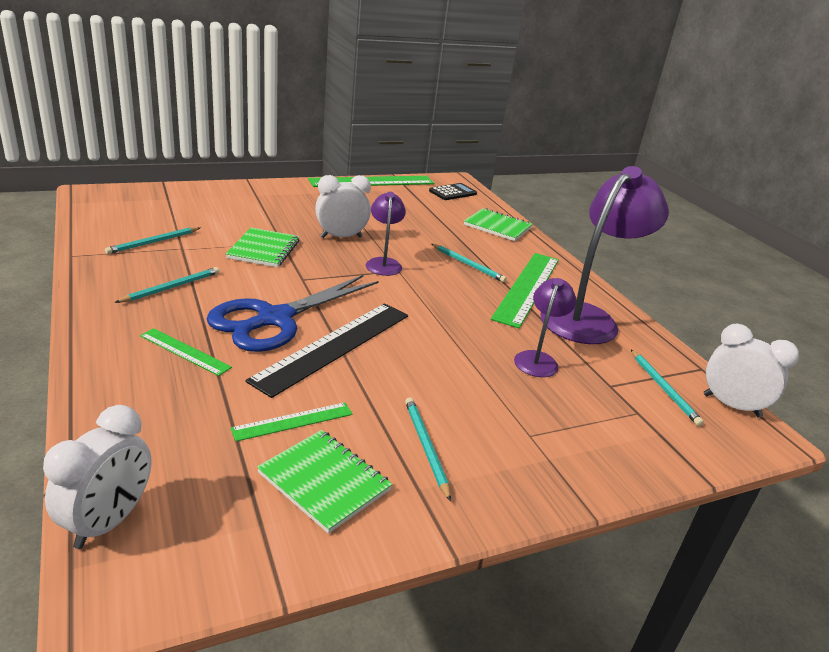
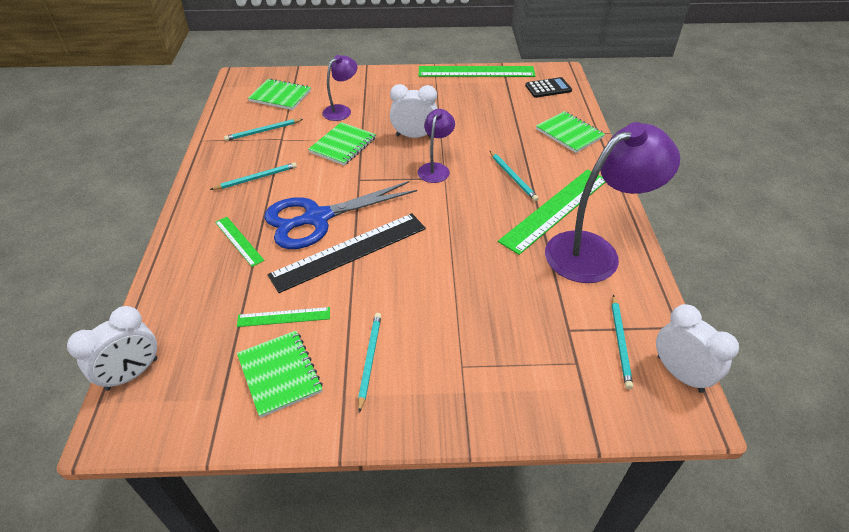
camera: 25 degrees right, 15 degrees up
(156, 209) = (280, 96): none -> green notebook
(538, 359) = (516, 290): purple lamp -> purple lamp (341, 110)

